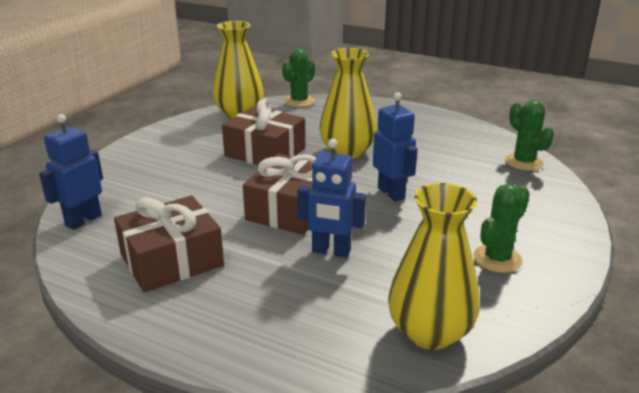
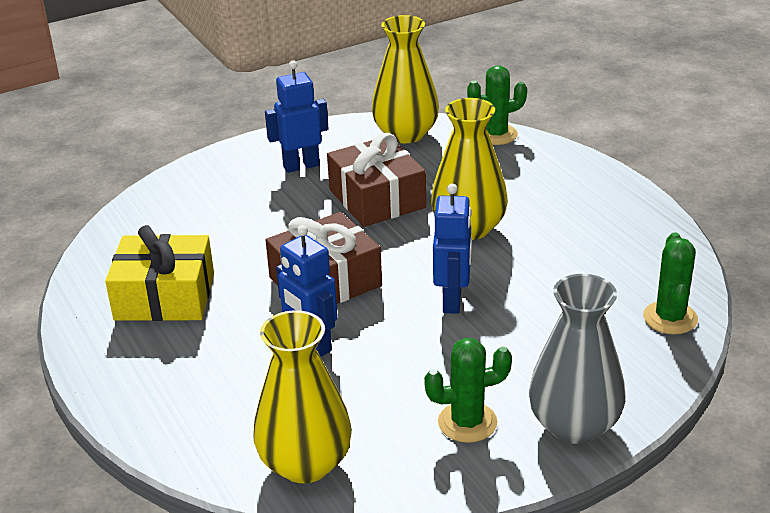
camera: 35 degrees right, 5 degrees up
(83, 220) = (131, 224): blue robot -> blue robot (301, 166)
(172, 260) = (165, 297): brown gift -> yellow gift
(558, 235) = (574, 425): none -> grey vase

